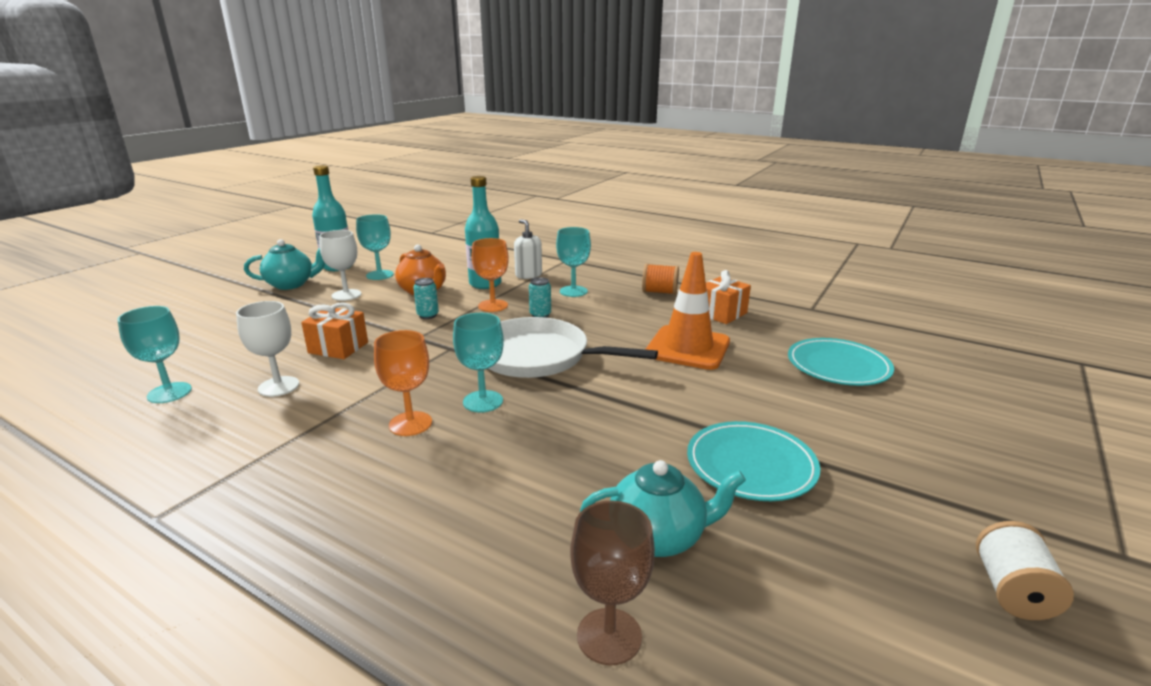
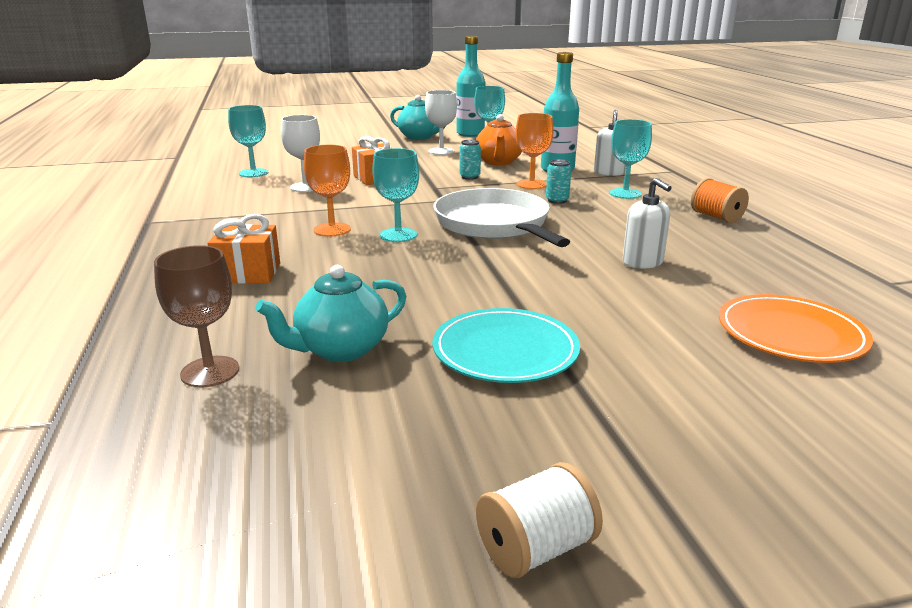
camera: 45 degrees right, 0 degrees up
(658, 537) = (340, 349): turquoise teapot -> turquoise teapot turned 105 degrees clockwise
(687, 348) = (642, 262): orange traffic cone -> white soap dispenser
(721, 313) = (749, 251): orange gift -> orange gift (248, 273)
(838, 366) = (790, 334): turquoise plate -> orange plate

